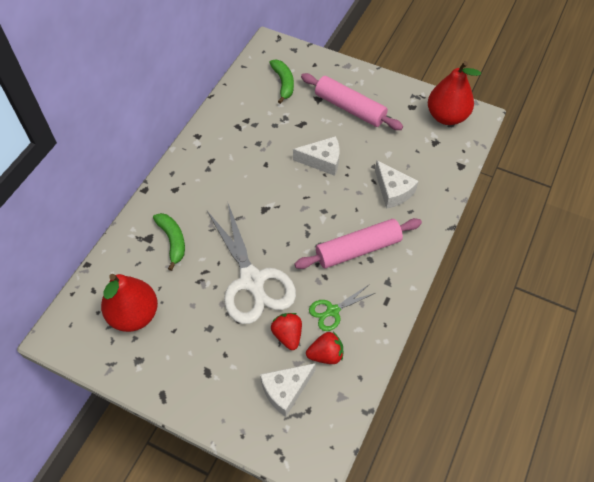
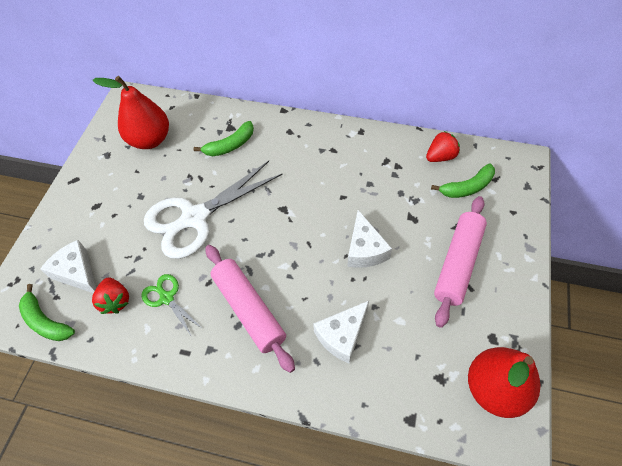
camera: 80 degrees right, 0 degrees up
(287, 335) = (136, 262): red strawberry -> red strawberry (440, 157)
(333, 419) = (45, 321): none -> green banana

